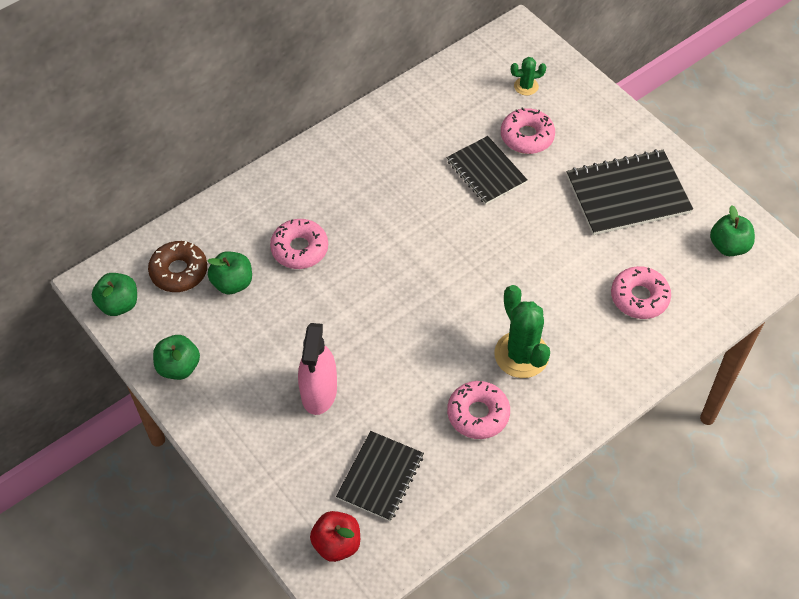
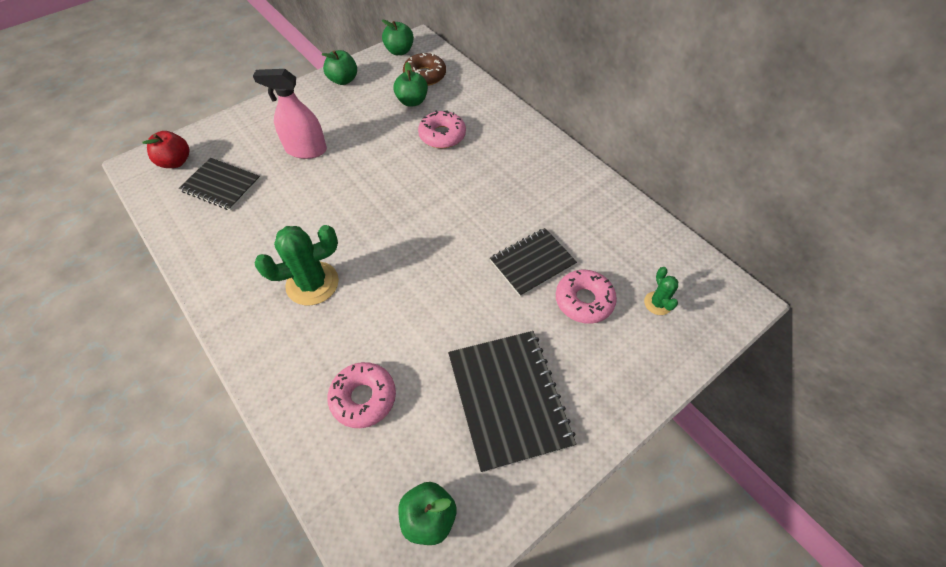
camera: 90 degrees right, 0 degrees up
(478, 414) = (259, 248): pink donut -> none

